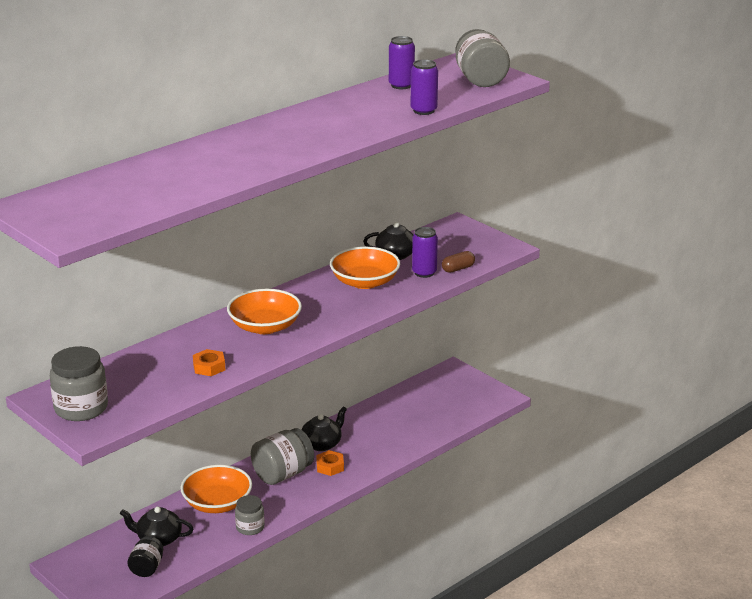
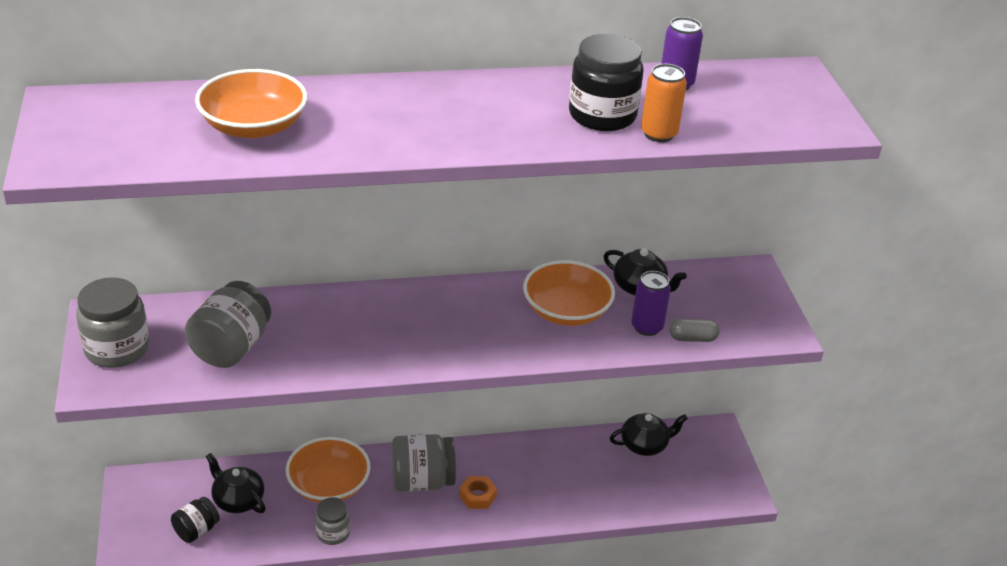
camera: 30 degrees right, 10 degrees up
(209, 367) = (289, 354): orange nut -> none
(265, 327) = (399, 325): orange bowl -> orange bowl (253, 126)
(322, 444) = (494, 462): black teapot -> black teapot (645, 445)
(379, 112) = (602, 115): none -> black jar
(423, 111) = (659, 134): purple can -> orange can
(458, 269) = (692, 338): brown capsule -> grey capsule
(480, 79) = (788, 110): grey jar -> grey jar (231, 347)

